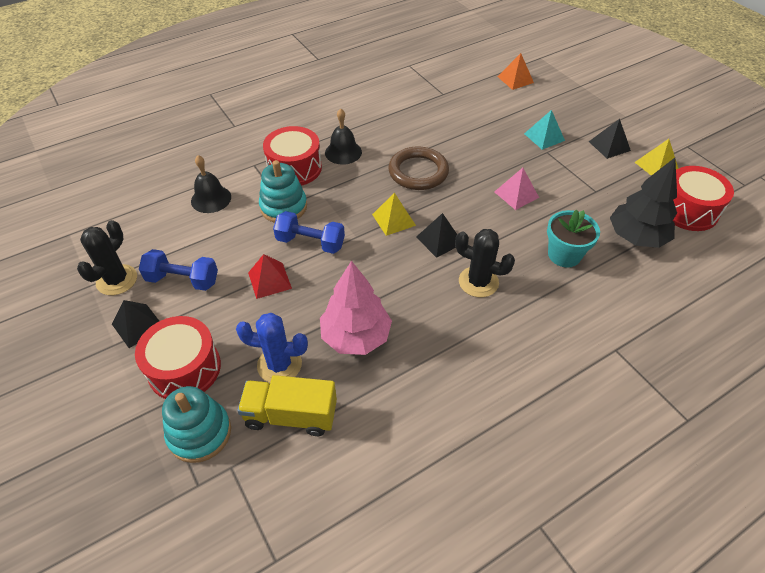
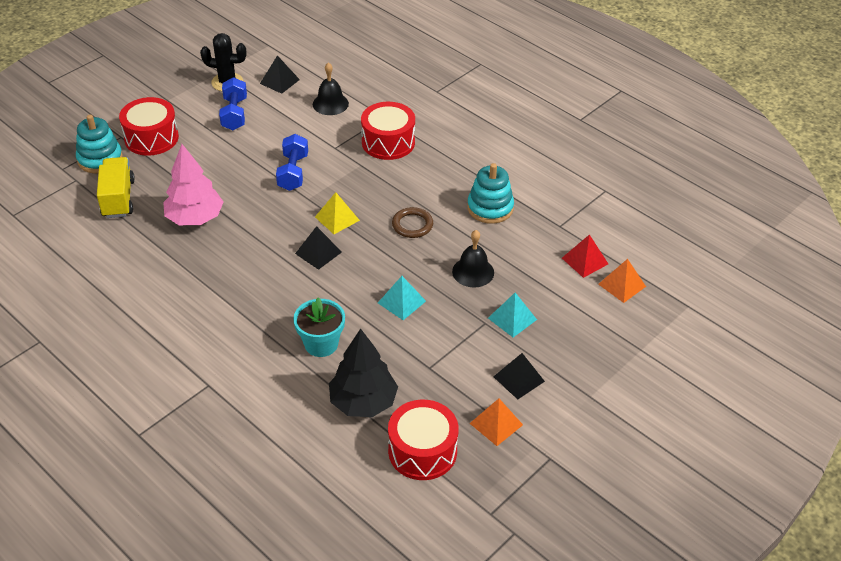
camera: 75 degrees right, 5 degrees down
(138, 325) = (186, 105): black pyramid -> black pyramid (279, 81)
(269, 280) = (244, 159): red pyramid -> red pyramid (584, 261)
(279, 365) = (161, 183): blue cactus -> none
(283, 207) = (333, 147): turquoise stacking toy -> turquoise stacking toy (490, 208)
(343, 152) = (424, 168): black bell -> black bell (473, 272)
(418, 172) = (412, 225): brown ring -> brown ring, size x0.65
(478, 282) = (270, 285): black cactus -> none
(516, 194) = (401, 302): pink pyramid -> turquoise pyramid
(656, 166) = (496, 424): yellow pyramid -> orange pyramid

